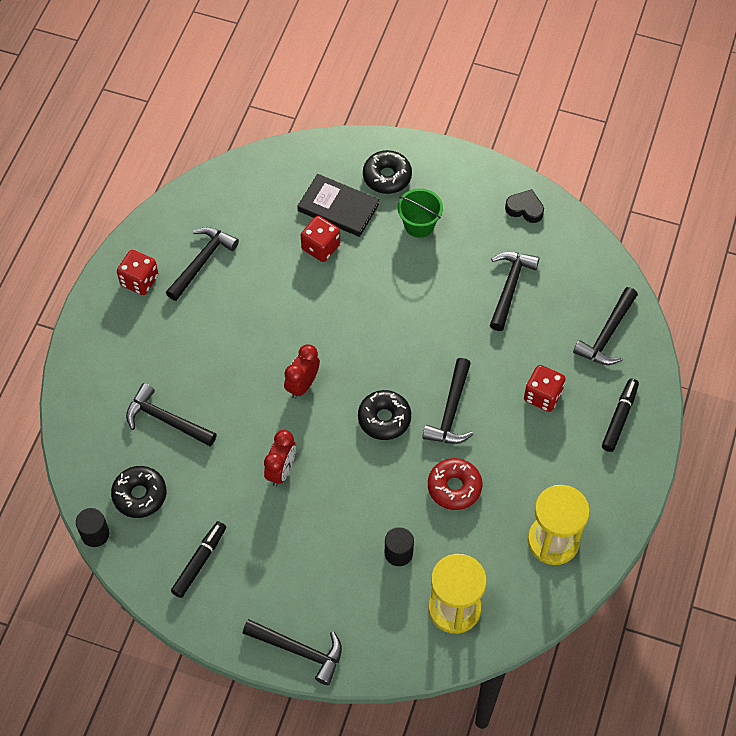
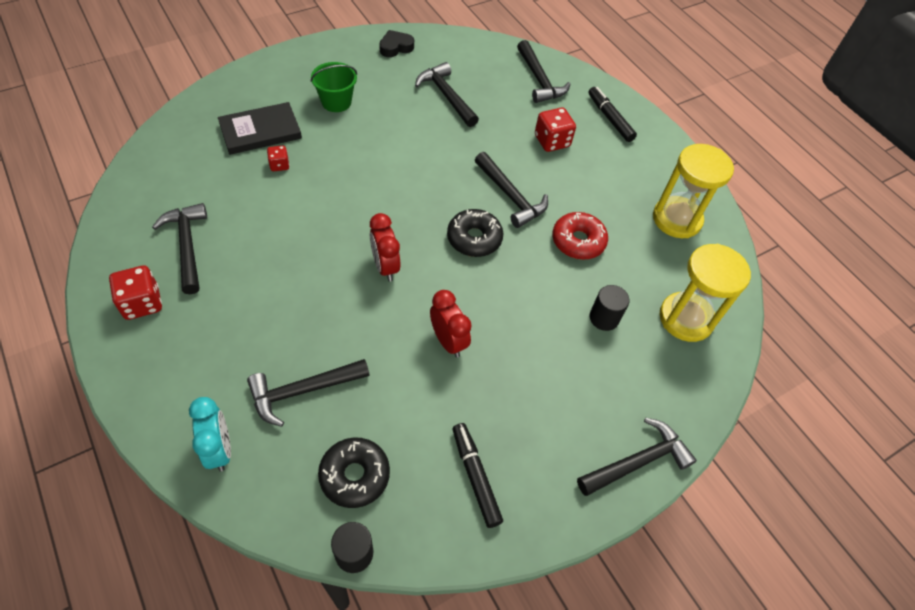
camera: 55 degrees left, 5 degrees down
(91, 411) = (220, 449): none -> turquoise clock
(321, 247) = (279, 165): red dice -> red dice, size x0.58
(387, 177) = (274, 89): black donut -> none

